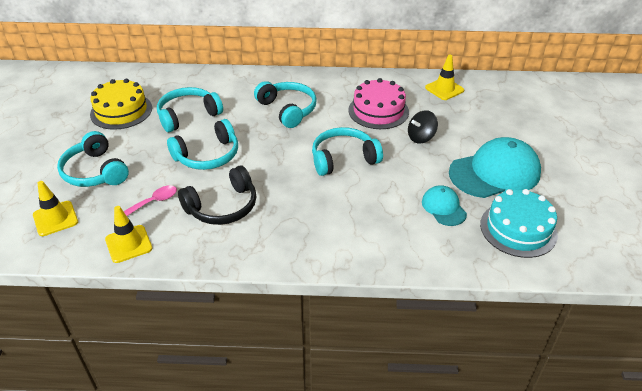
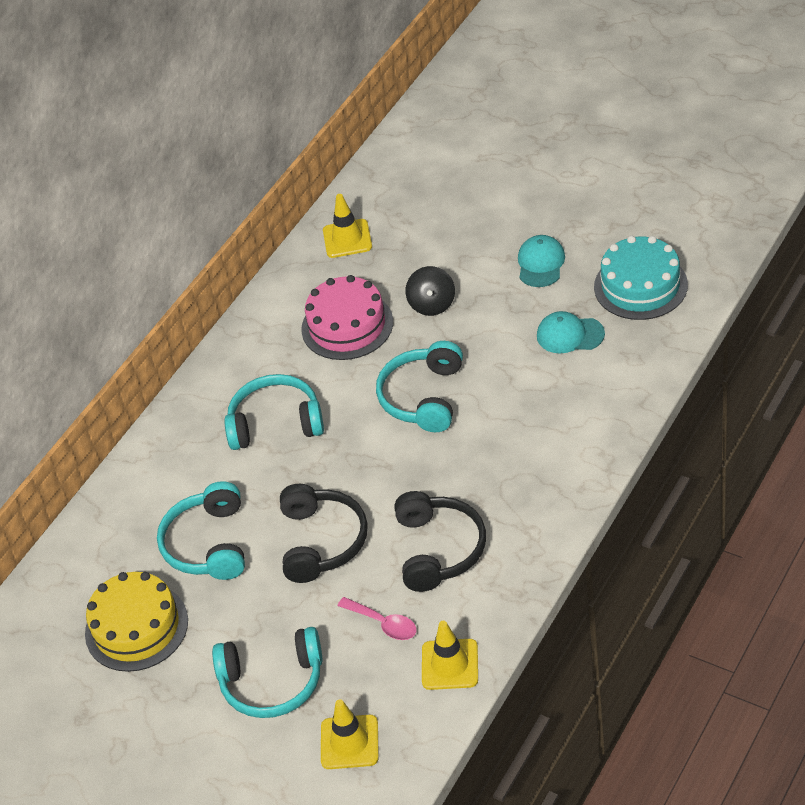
camera: 55 degrees left, 5 degrees up
(153, 202) = (383, 623): pink spoon -> pink spoon turned 135 degrees clockwise
(208, 156) = (322, 541): turquoise headphones -> black headphones
(495, 172) = (541, 263): turquoise cap -> turquoise cap, size x0.52

